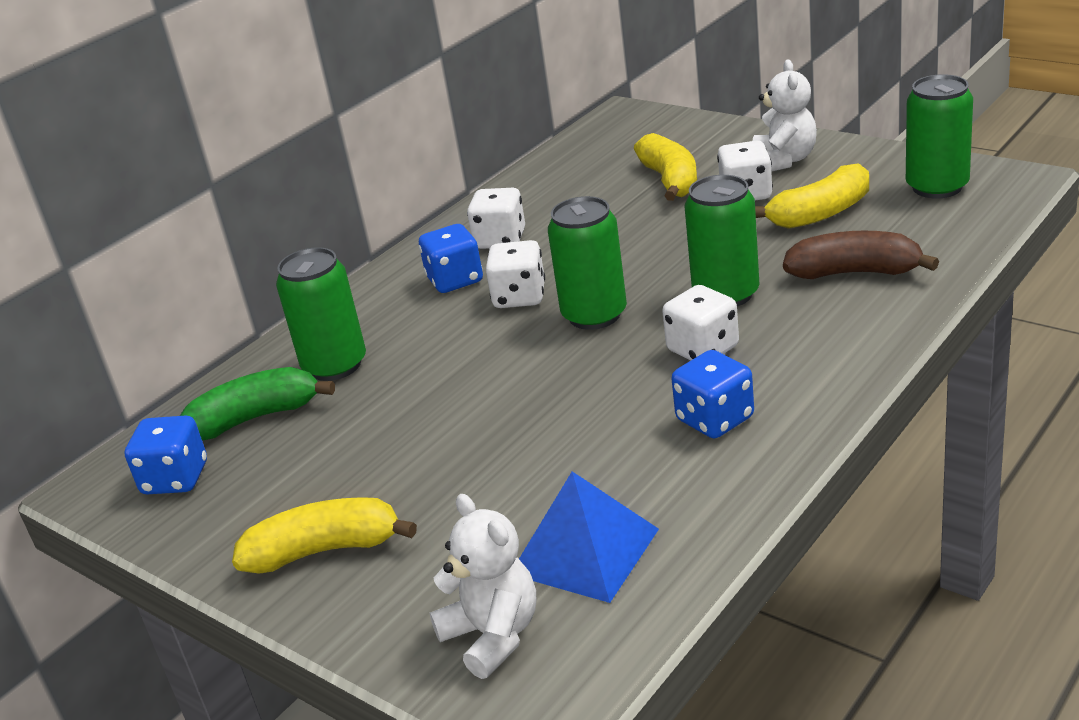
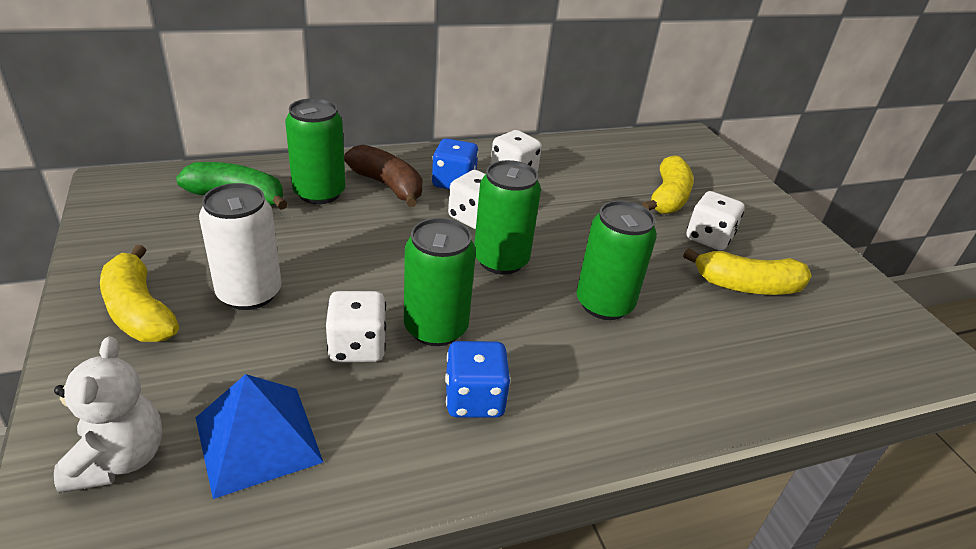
camera: 25 degrees right, 5 degrees up
(175, 479) = (150, 206): blue dice -> none
(324, 550) = (139, 311): yellow banana -> yellow banana turned 150 degrees counterclockwise
(406, 475) = (249, 293): none -> white can
(703, 349) = (536, 336): white dice -> white dice (357, 347)
(784, 161) = (765, 230): white teddy bear -> none
(855, 272) = (719, 351): brown banana -> brown banana (388, 186)
(937, 187) = (866, 322): green can -> green can (436, 328)

